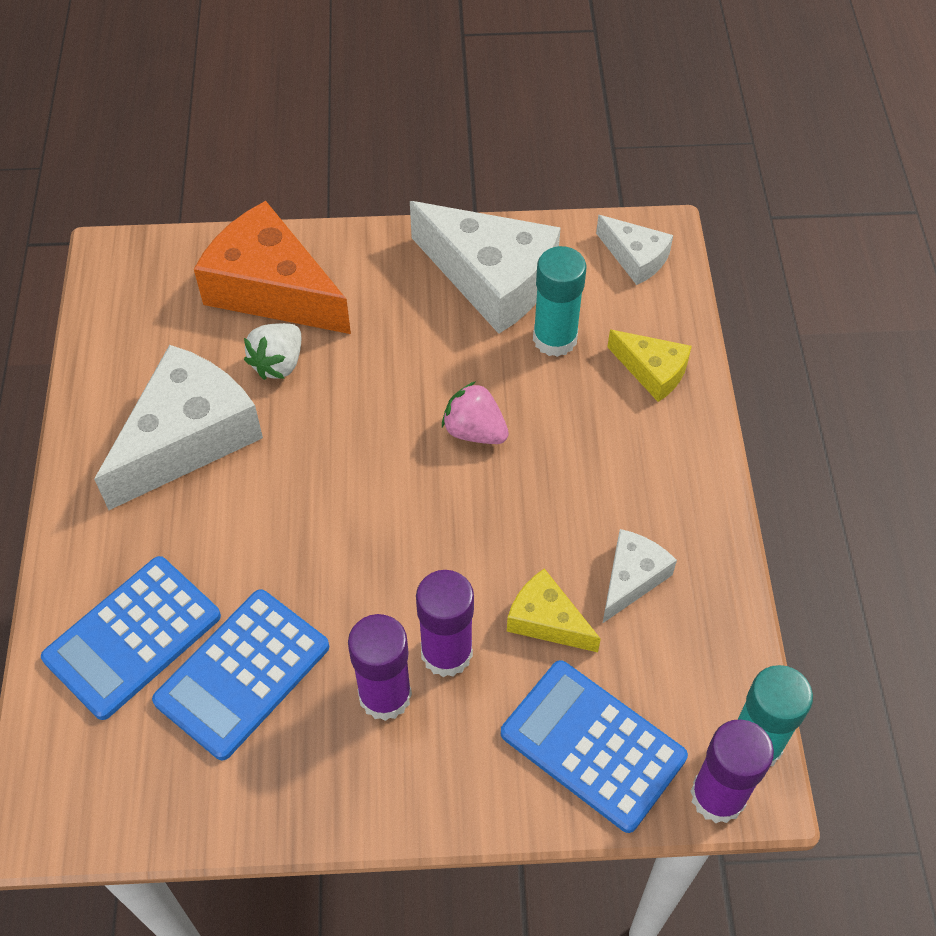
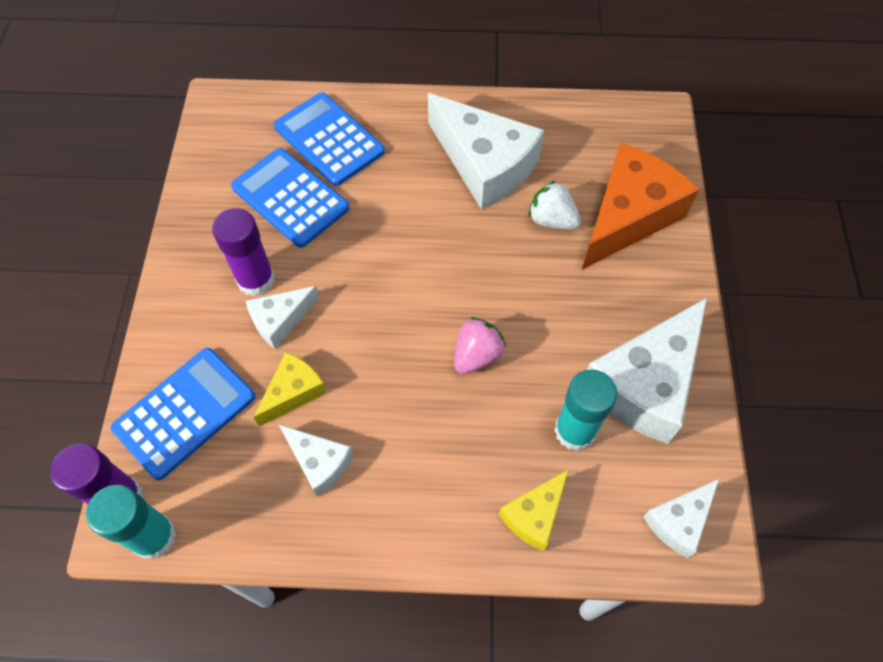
camera: 95 degrees right, 5 degrees up
(446, 653) = (280, 320): purple glue stick -> white cheese

